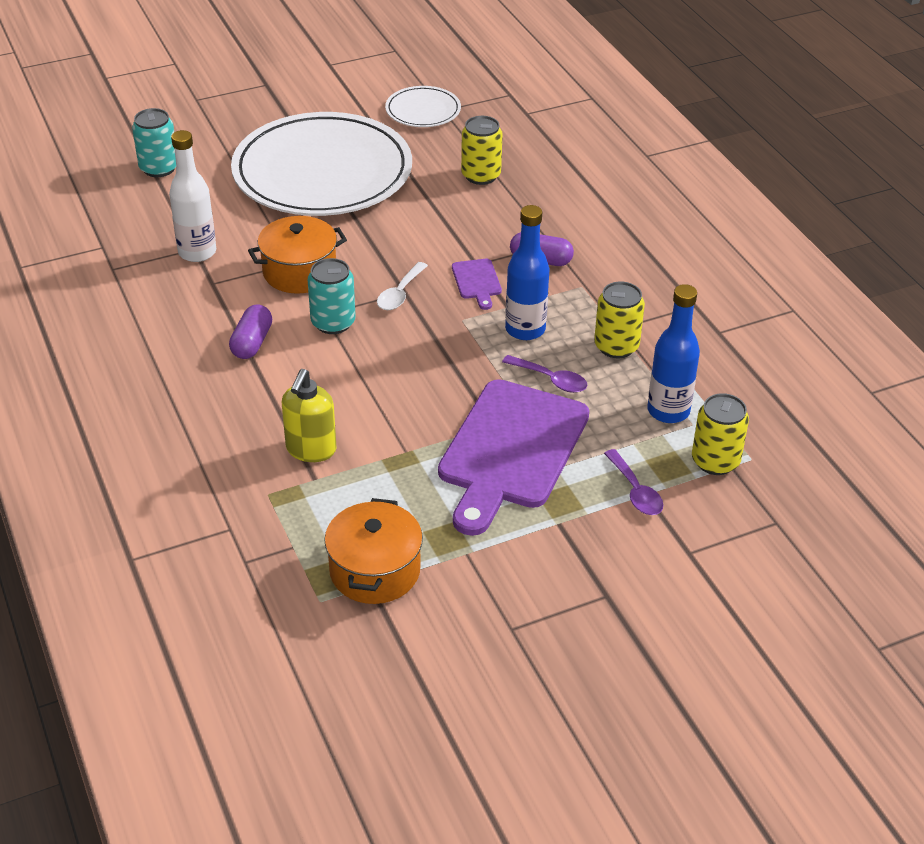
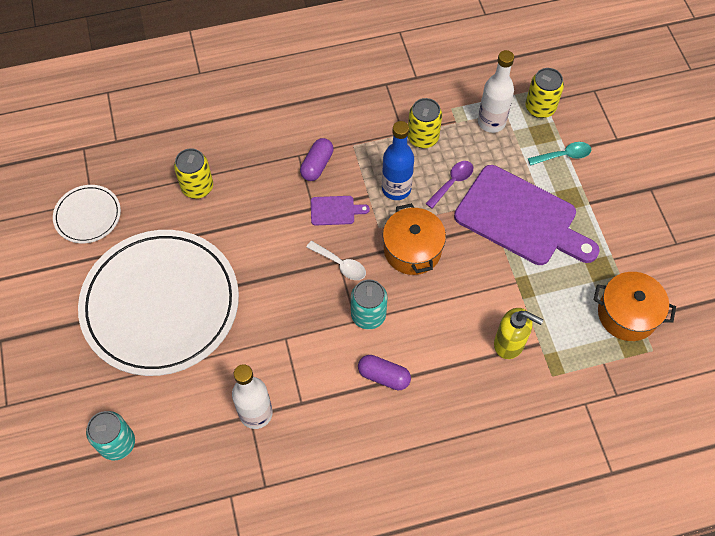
camera: 80 degrees left, 20 degrees up
(299, 272) = (299, 334): orange pot -> orange pot (412, 250)
(635, 491) = (564, 155): purple spoon -> turquoise spoon
(668, 411) = (491, 122): blue bottle -> white bottle

